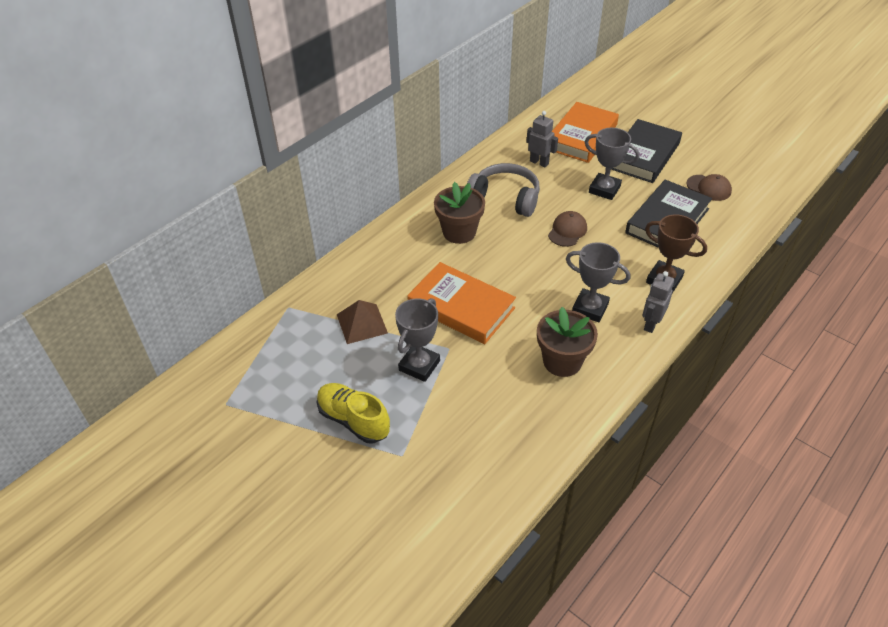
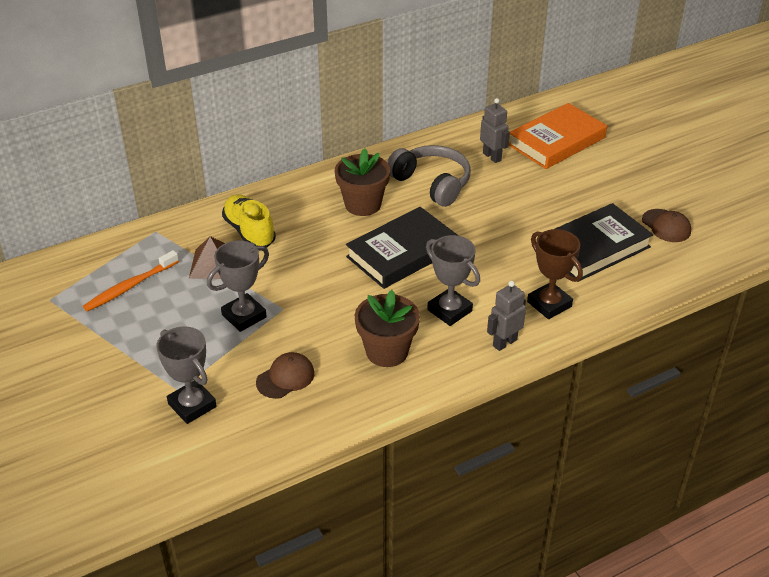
camera: 20 degrees right, 5 degrees down
(296, 368) = (130, 286): none -> orange toothbrush
(353, 420) = (153, 346): yellow shoe -> yellow shoe (249, 231)
(461, 307) = (319, 274): orange book -> none
(567, 231) = (477, 231): brown cap -> brown cap (285, 378)
(604, 189) = (545, 200): grey trophy -> grey trophy (192, 405)
(643, 155) = (614, 176): black book -> black book (402, 253)

